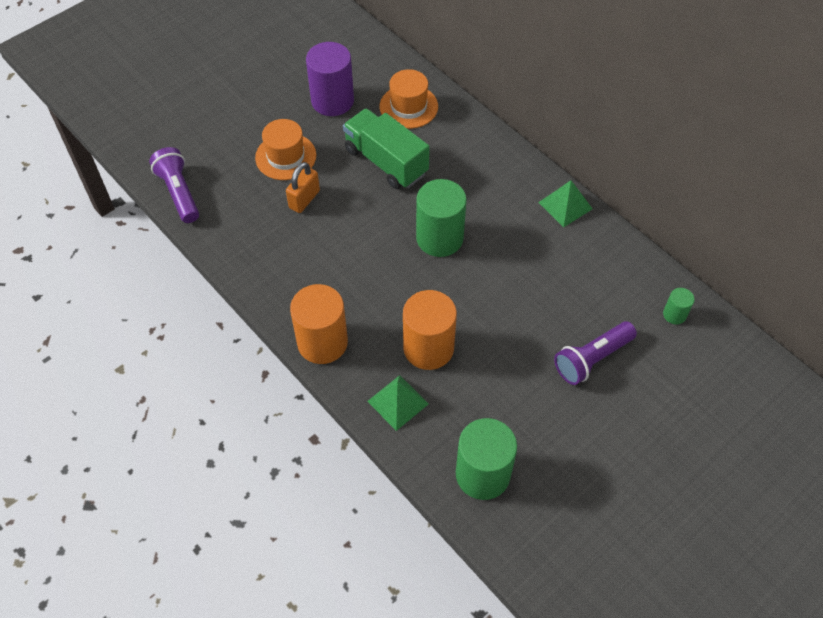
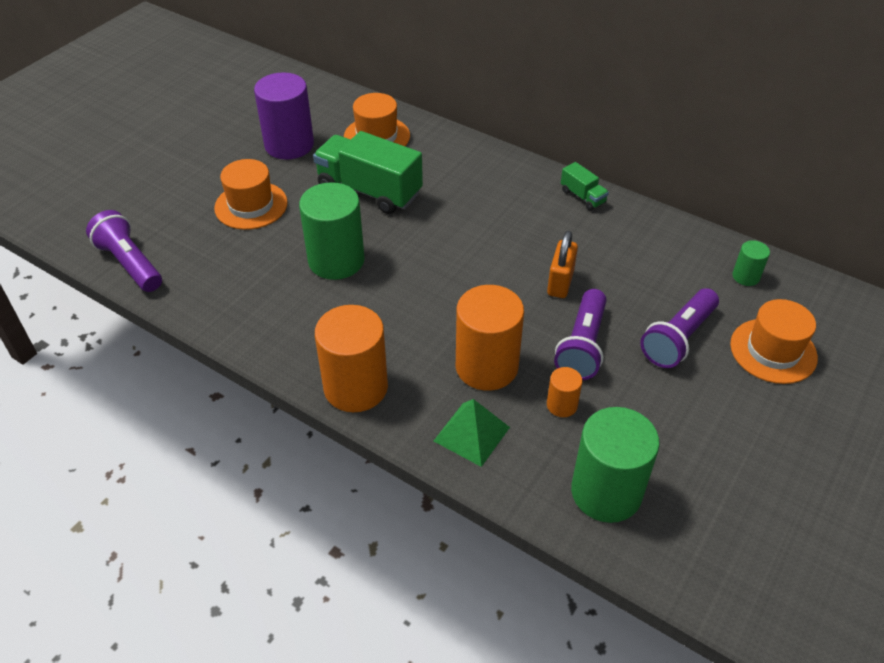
camera: 15 degrees left, 10 degrees down
(304, 199) = (286, 243): orange padlock -> orange padlock (560, 282)
(439, 238) = (457, 252): green cylinder -> green cylinder (336, 260)
(475, 395) = (562, 405): none -> orange cylinder
(511, 347) = (582, 346): none -> purple flashlight
(565, 205) = (582, 196): green pyramid -> green truck
(666, 388) = (773, 351): none -> orange hat

